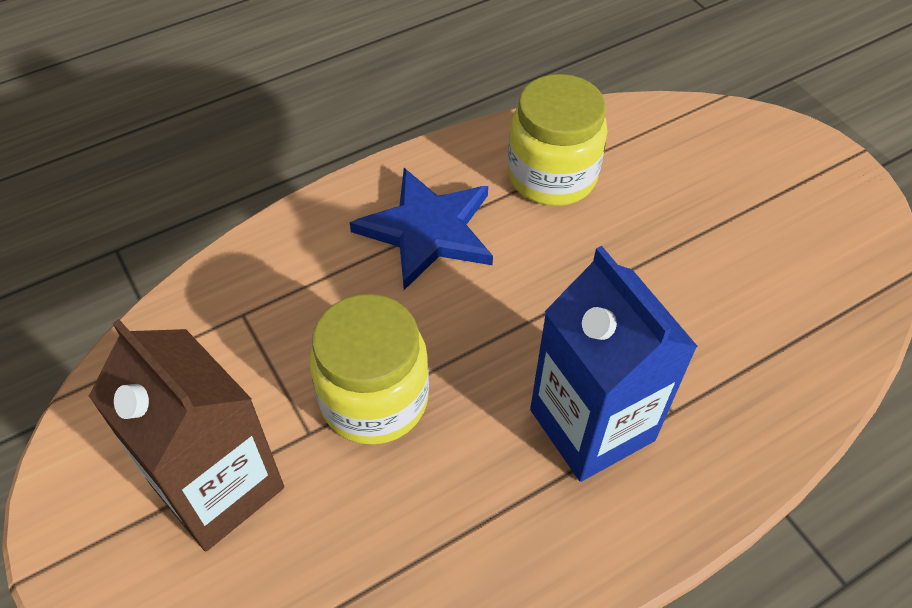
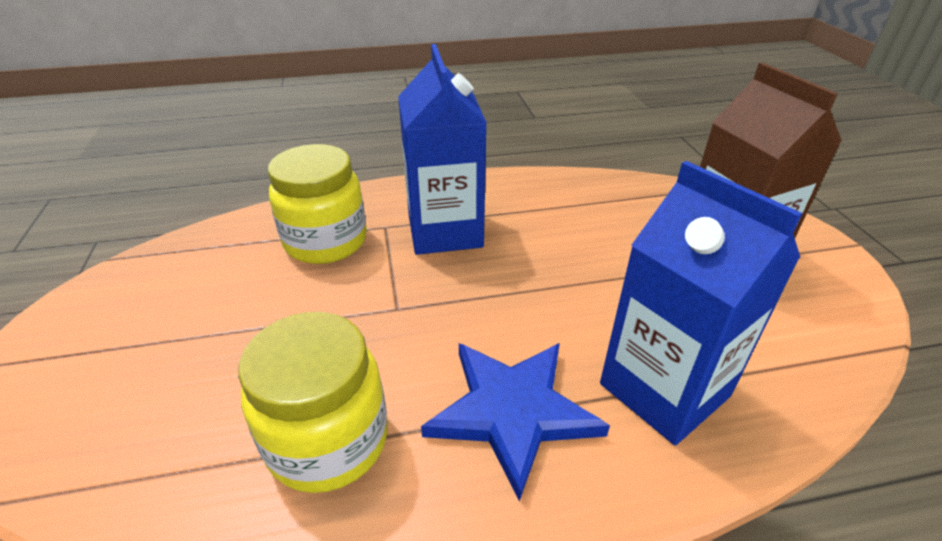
camera: 160 degrees left, 15 degrees down
(305, 281) = (664, 390): none -> blue carton
(374, 399) = (602, 279): yellow jar -> yellow jar (326, 241)

